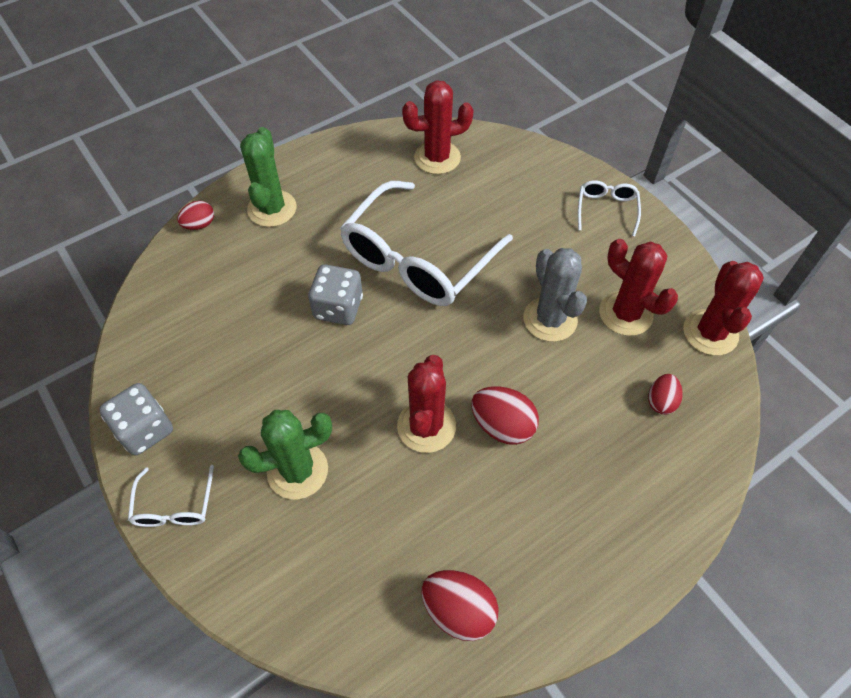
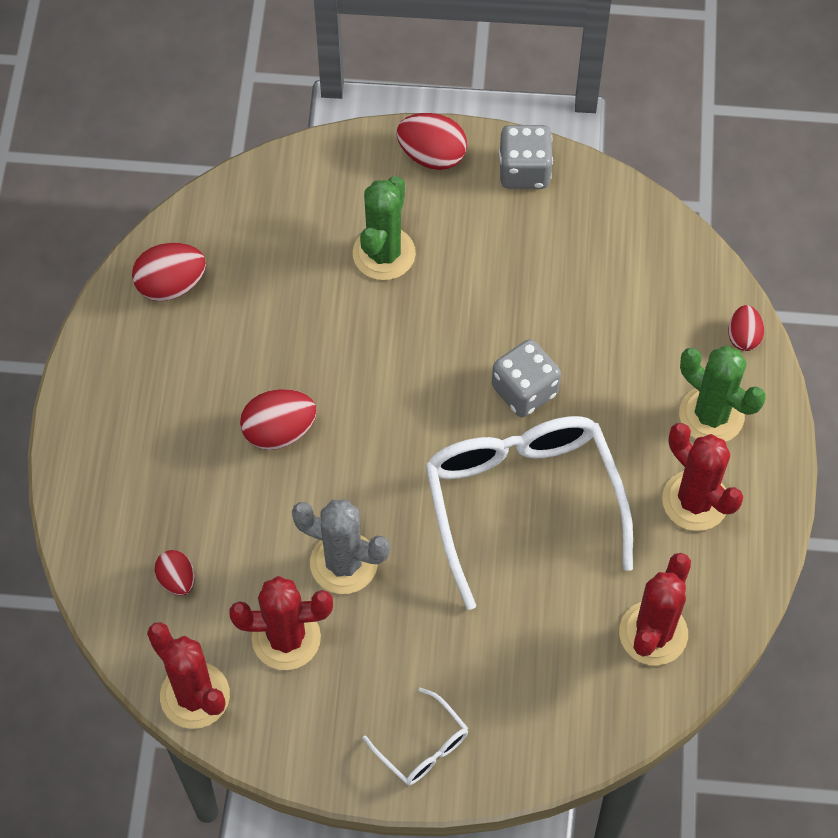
camera: 130 degrees right, 5 degrees up
(174, 506) = (432, 155): white glasses -> red egg
(426, 426) = (334, 373): red cactus -> red cactus (695, 501)

